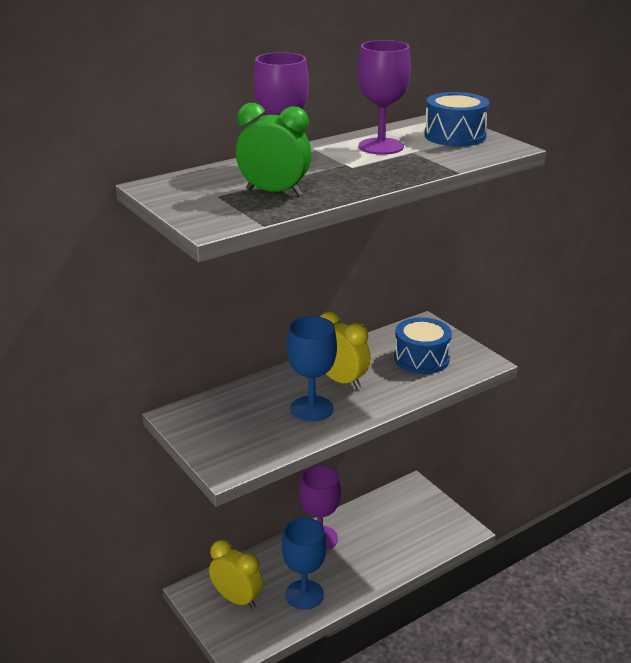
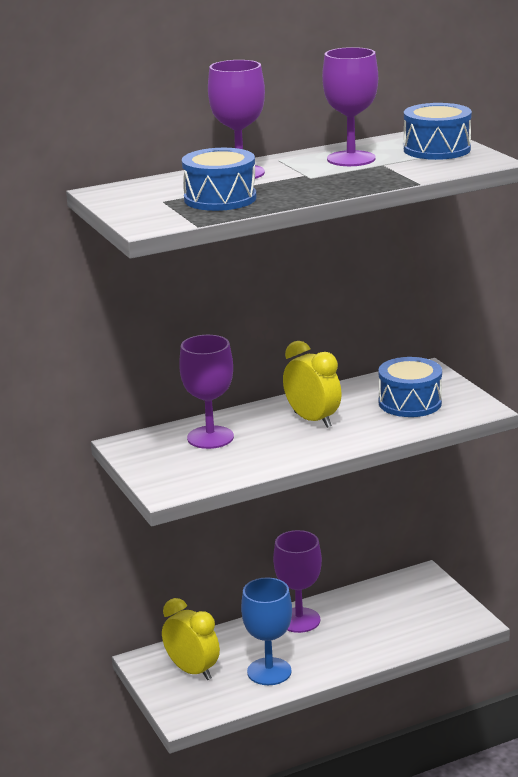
camera: 10 degrees right, 5 degrees down
(253, 404) = (210, 437): none -> purple goblet
(274, 192) = (220, 198): green clock -> blue drum
(311, 408) = (272, 443): blue goblet -> none

